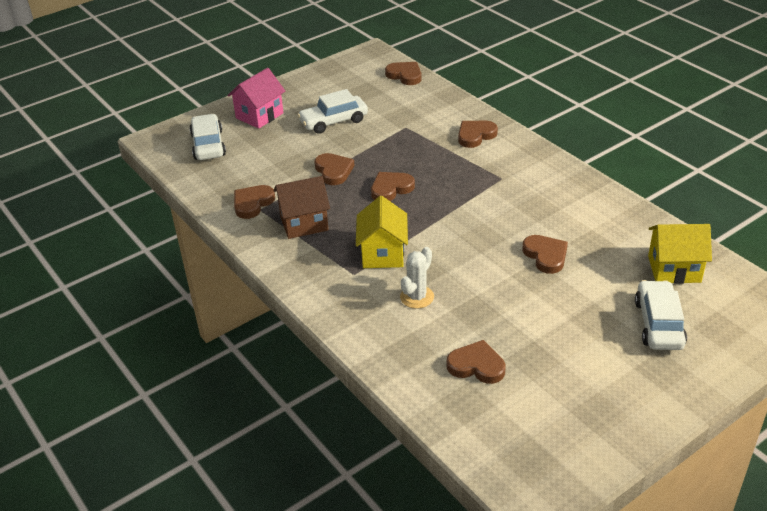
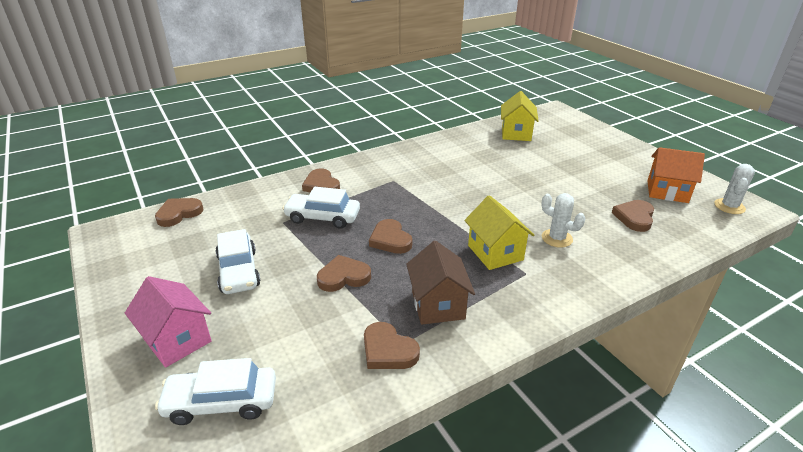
camera: 85 degrees left, 5 degrees down
(383, 254) = (495, 253): yellow house -> yellow house turned 60 degrees clockwise
(533, 471) = (729, 206): none -> white cactus
(546, 256) = (501, 174): brown heart -> none
(555, 409) = (667, 191): none -> orange house
(658, 324) = (572, 146): white car -> white car (323, 217)

